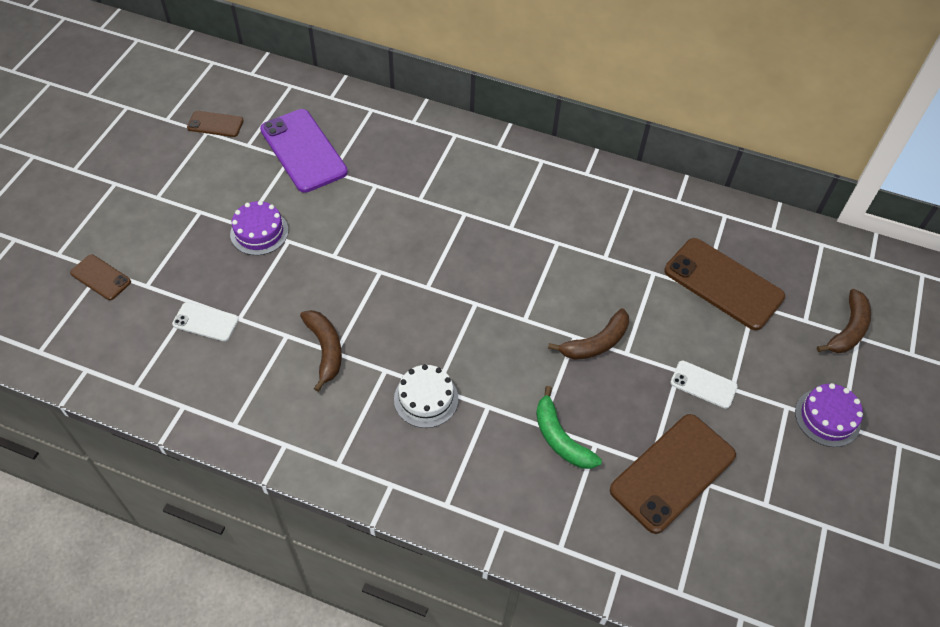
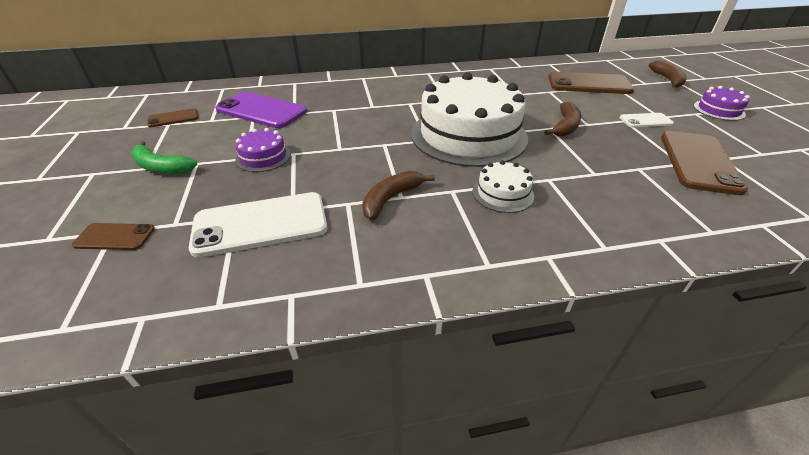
camera: 30 degrees left, 15 degrees down
(205, 322) = (261, 224): white phone -> white phone, size x1.95
(325, 350) = (391, 199): brown banana -> brown banana turned 90 degrees counterclockwise
(475, 301) = (468, 135): none -> white cake
(560, 438) = (615, 175): green banana -> green banana (161, 167)

